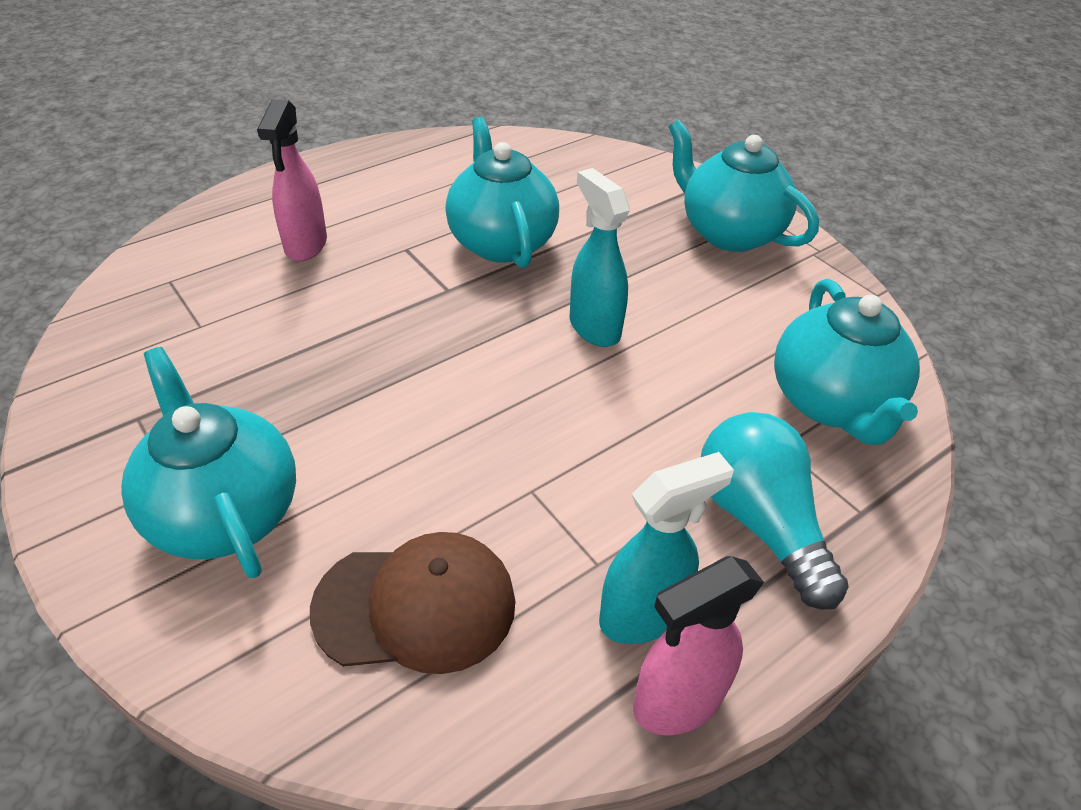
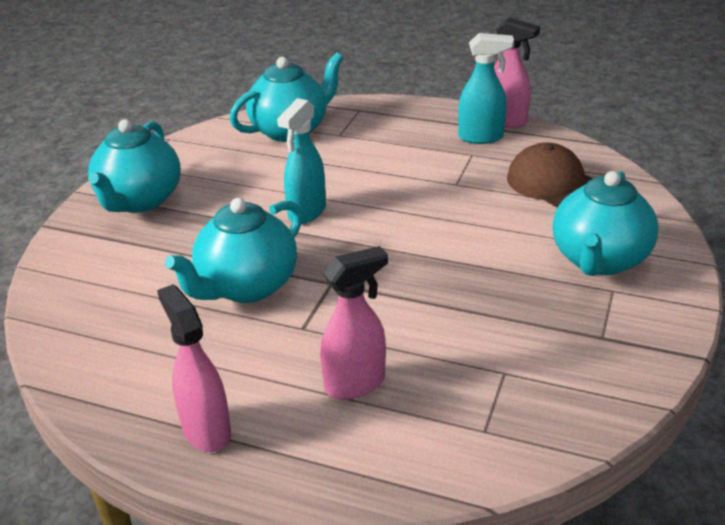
camera: 120 degrees left, 10 degrees down
(356, 171) = (206, 430): none -> pink spray bottle
(642, 615) = (481, 137): turquoise spray bottle -> turquoise spray bottle turned 150 degrees clockwise
(760, 522) = (396, 128): turquoise light bulb -> none

